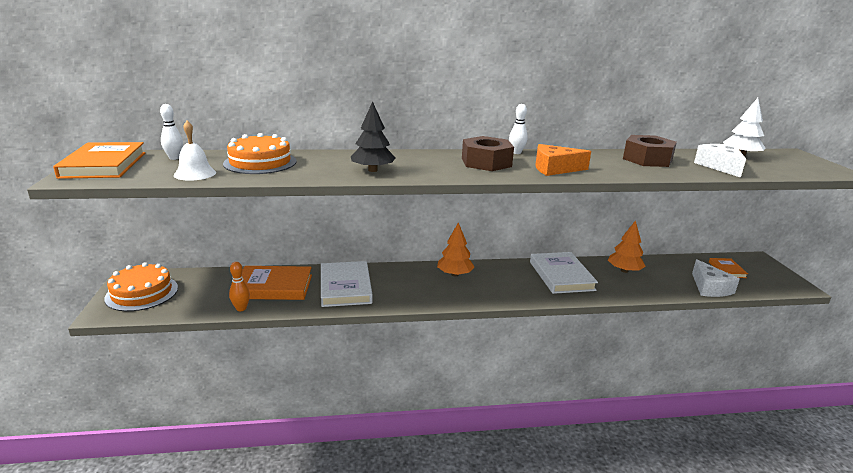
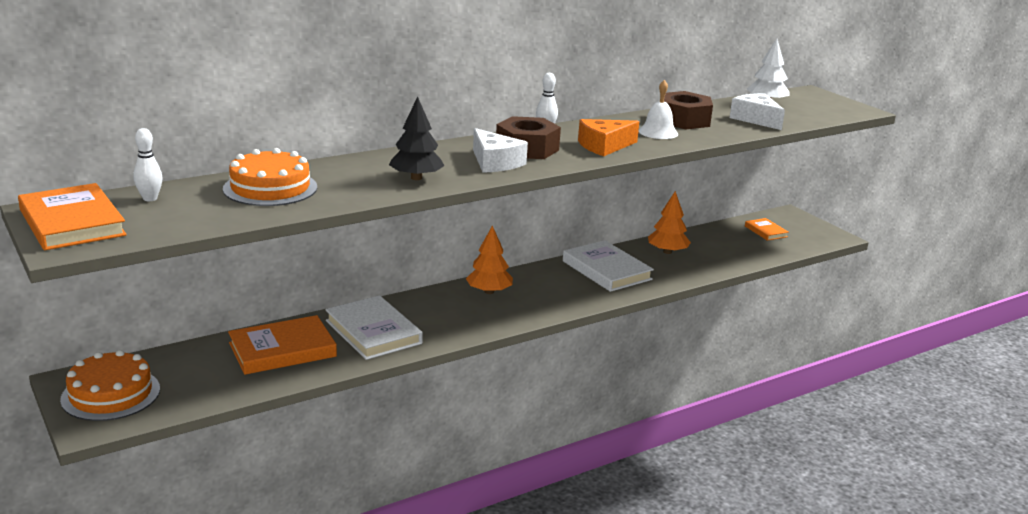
camera: 25 degrees left, 0 degrees up
(195, 173) = (213, 215): white bell -> white bell (658, 132)
(241, 308) = (268, 383): orange bowling pin -> none
(710, 288) = (759, 254): white cheese -> white cheese (495, 162)

